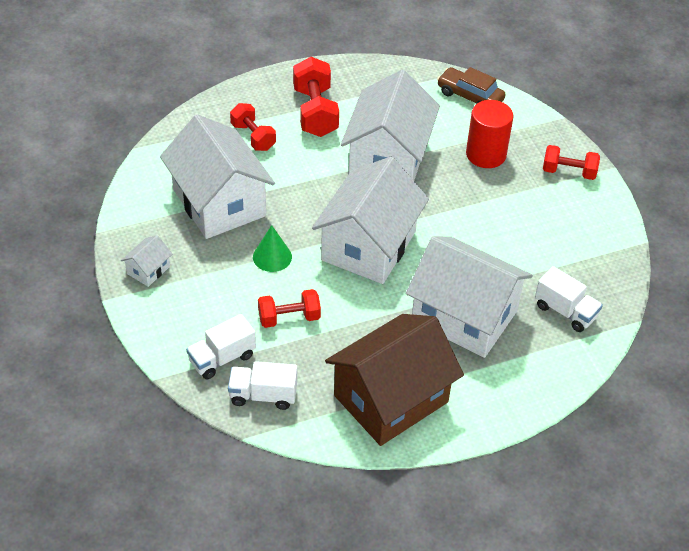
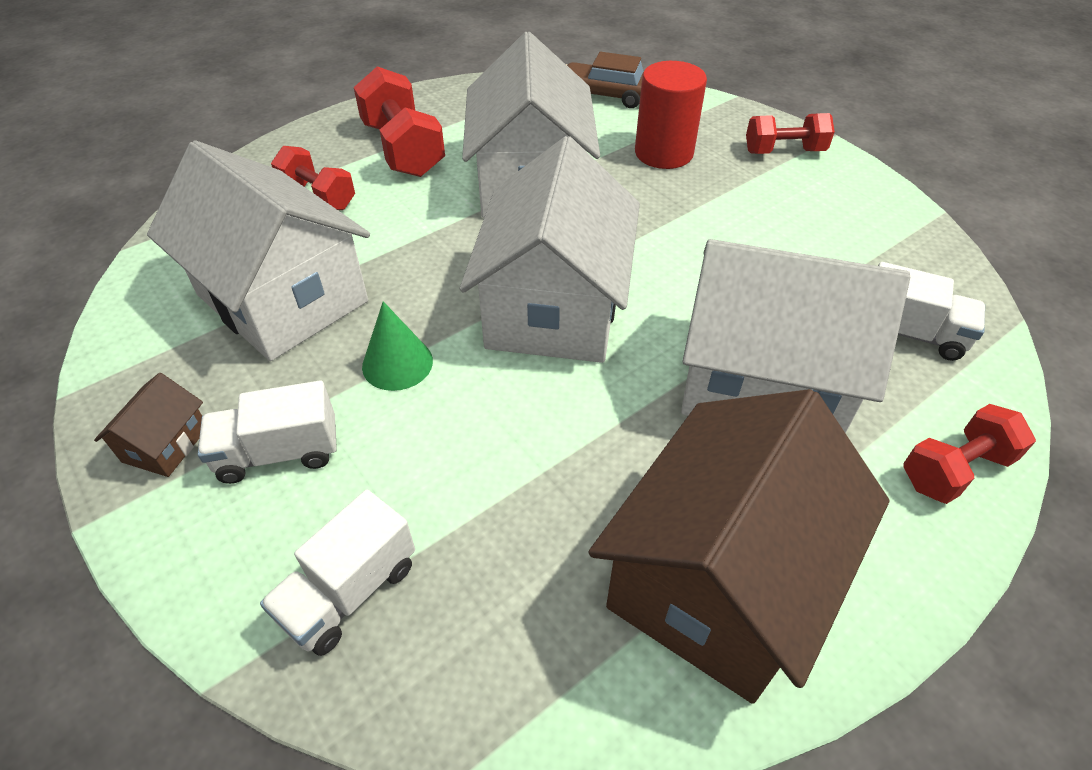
camera: 15 degrees left, 0 degrees up
(148, 270) = (166, 444): white house -> brown house
(263, 395) = (460, 655): white truck -> white truck (279, 453)
(289, 318) = (461, 466): red dumbbell -> red dumbbell (955, 469)

